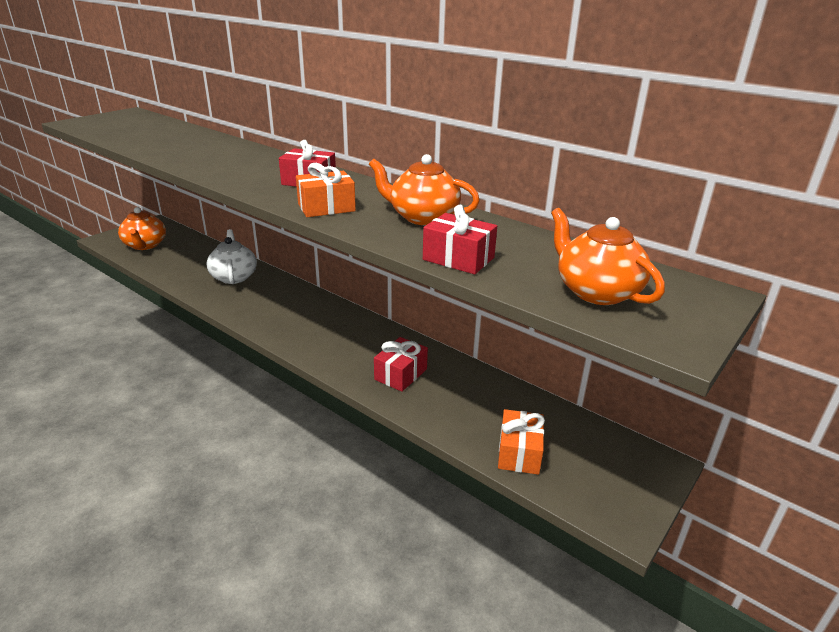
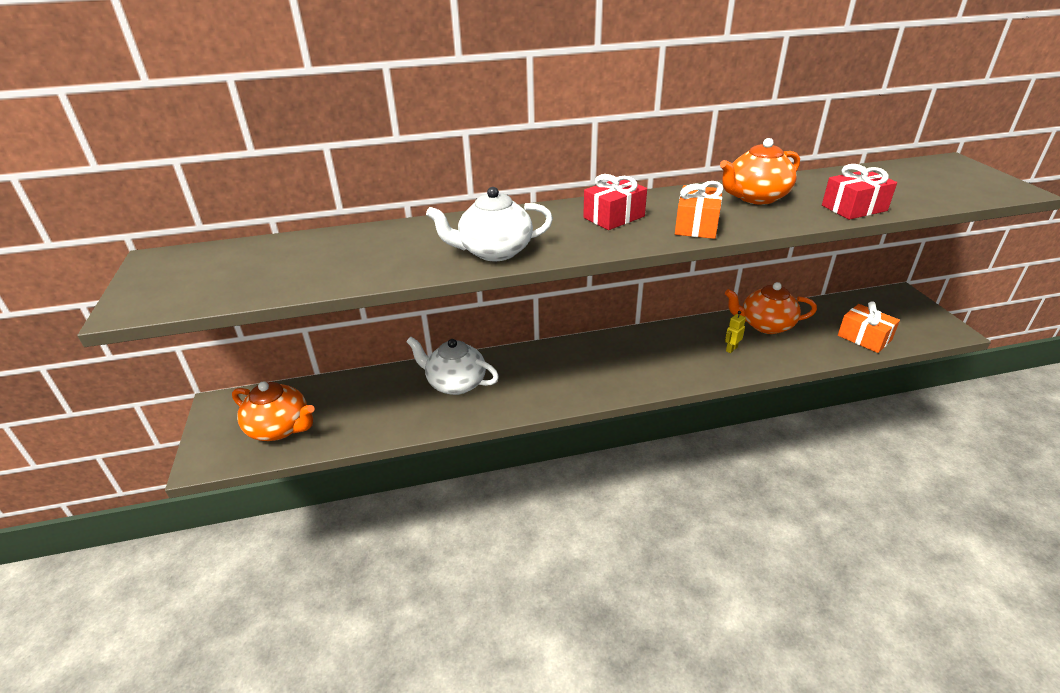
camera: 50 degrees left, 5 degrees up
(208, 165) = (494, 252): none -> white teapot
(401, 374) = (731, 349): red gift -> yellow robot
(596, 291) = (934, 187): orange teapot -> orange teapot (765, 325)

